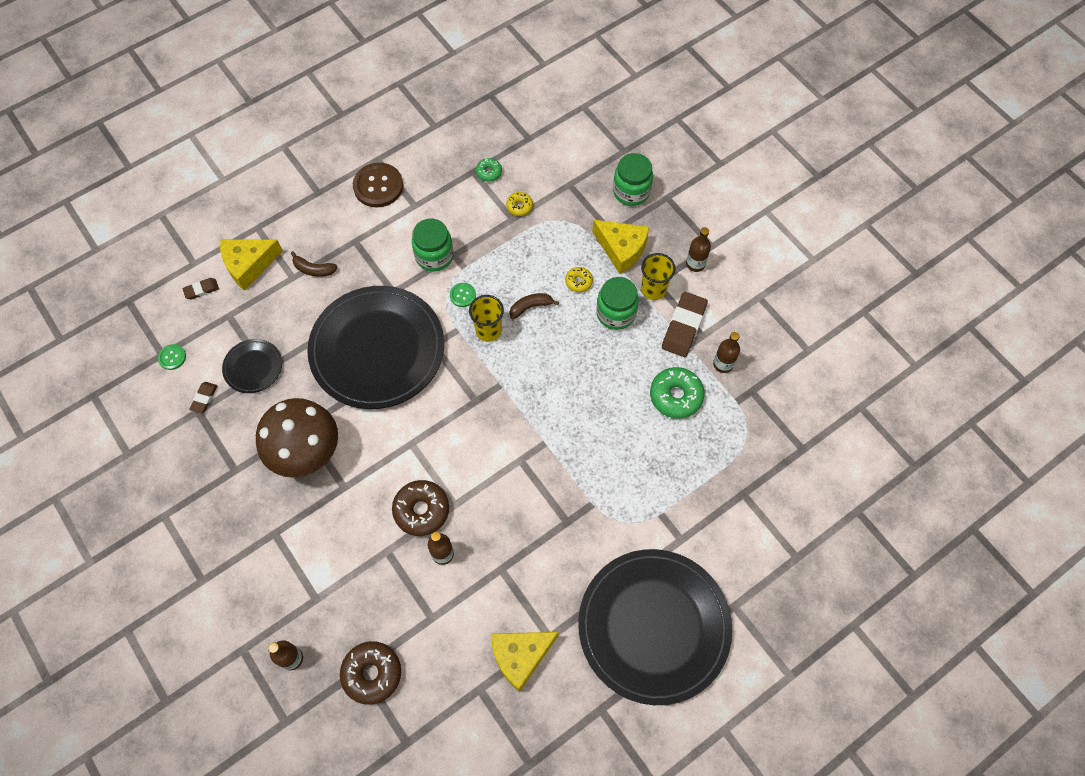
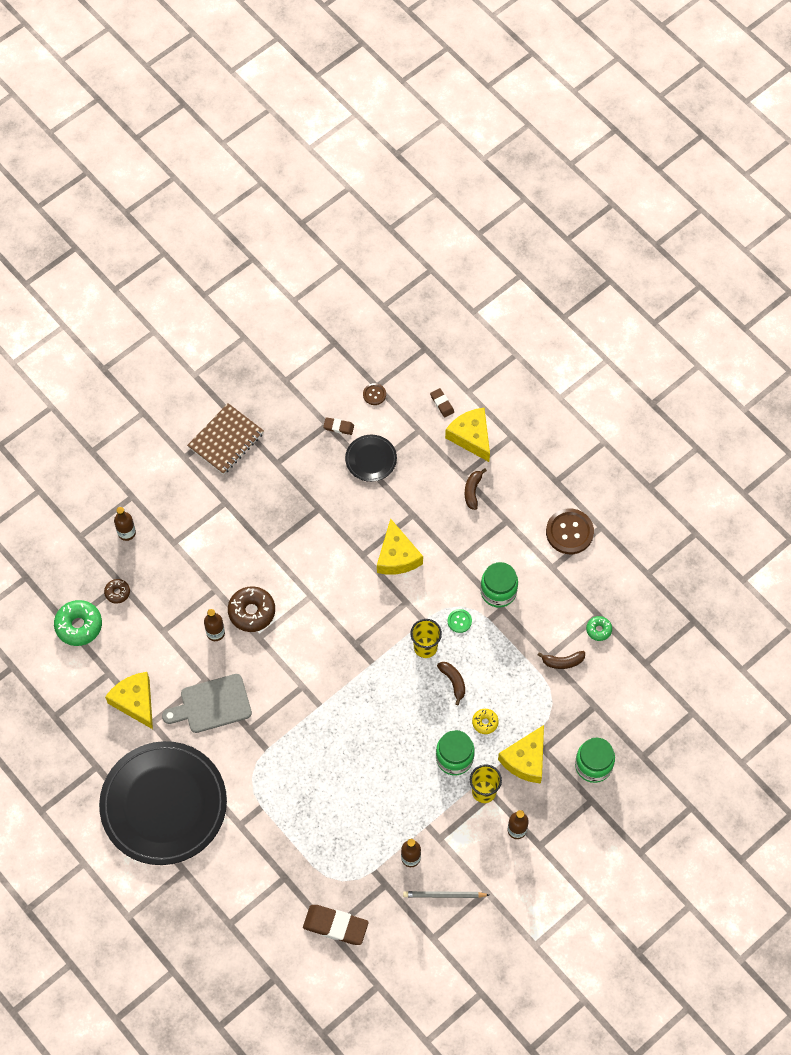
camera: 85 degrees right, 0 degrees up
(172, 357) = (374, 394): green button -> brown button
(190, 528) = (226, 440): none -> brown notebook
(306, 452) = (296, 514): brown mushroom -> none
(372, 674) = (117, 592): brown donut -> brown donut, size x0.54
(377, 350) = (397, 556): black plate -> yellow cheese
(519, 206) = (563, 662): yellow donut -> brown banana
(533, 563) = (212, 705): none -> grey cutting board
(676, 396) = (374, 816): green donut -> green donut (79, 625)
(683, 326) = (447, 821): brown eraser -> brown eraser (335, 926)
(763, 336) = (444, 895): none -> grey pencil

